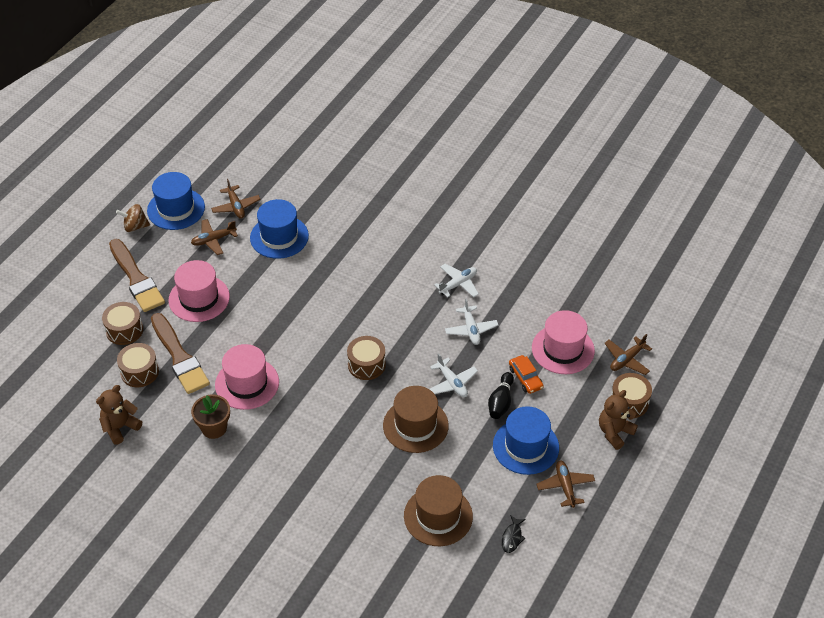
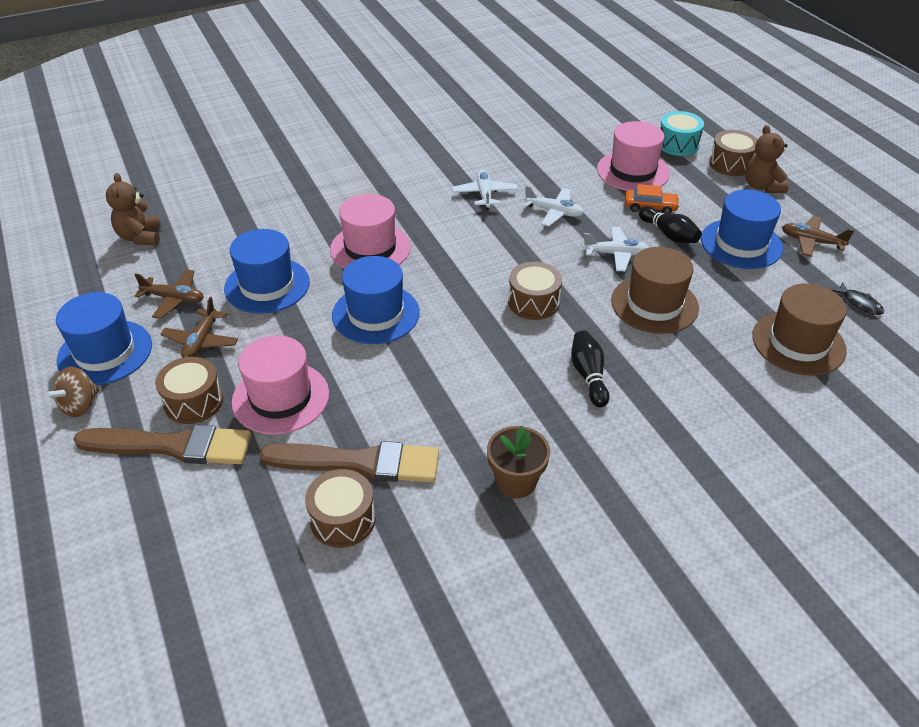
camera: 55 degrees left, 5 degrees down
(120, 427) = (425, 592): brown teddy bear -> brown teddy bear (140, 237)
(124, 330) = (249, 502): brown drum -> brown drum (193, 402)
(247, 383) = (469, 415): pink hat -> pink hat (370, 248)
(295, 298) = (375, 314): none -> blue hat
(321, 422) = (588, 376): none -> black bowling pin
(627, 360) = (677, 144): brown plane -> turquoise drum

